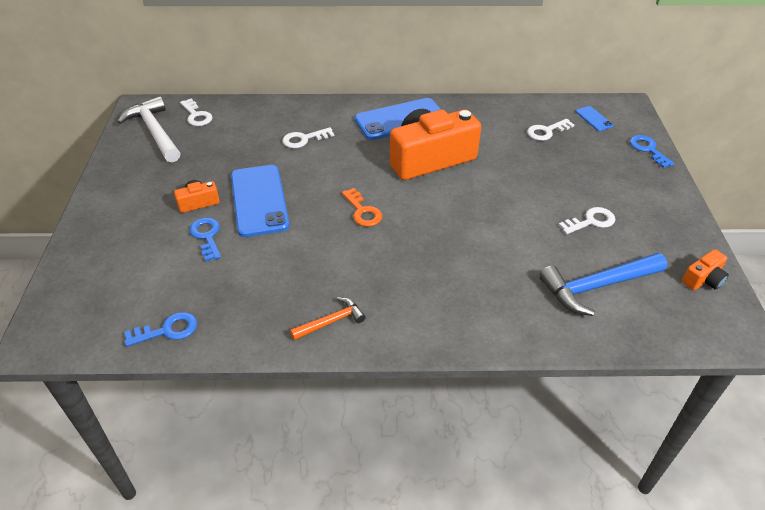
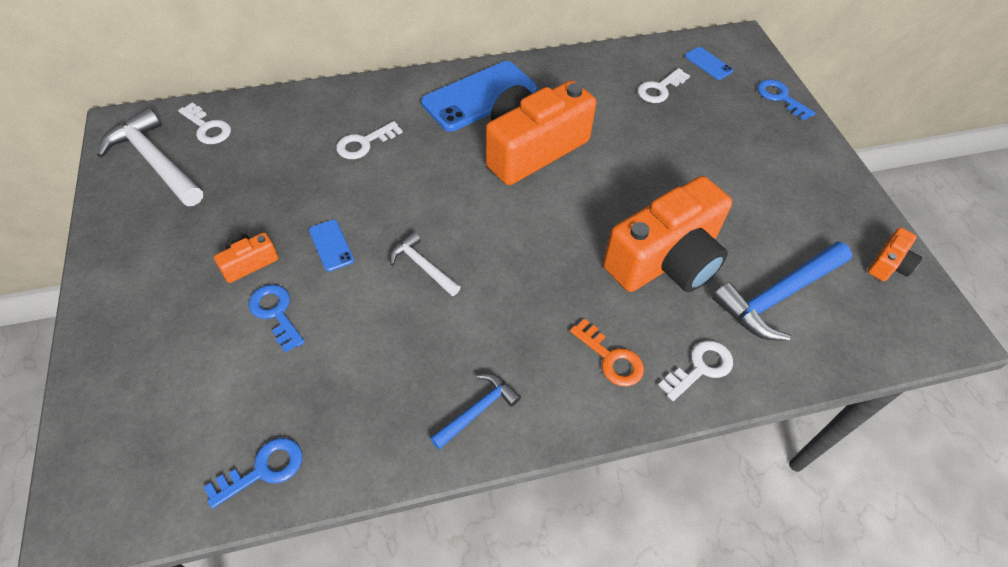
camera: 15 degrees left, 10 degrees up
(259, 200) = (331, 245): blue phone -> blue phone, size x0.45
(321, 223) = (422, 266): none -> white hammer
(331, 321) = (477, 410): orange hammer -> blue hammer
(362, 211) = (471, 239): orange key -> orange key (611, 358)
(511, 247) = (666, 260): none -> orange camera
(591, 221) = (745, 207): white key -> white key (700, 368)

